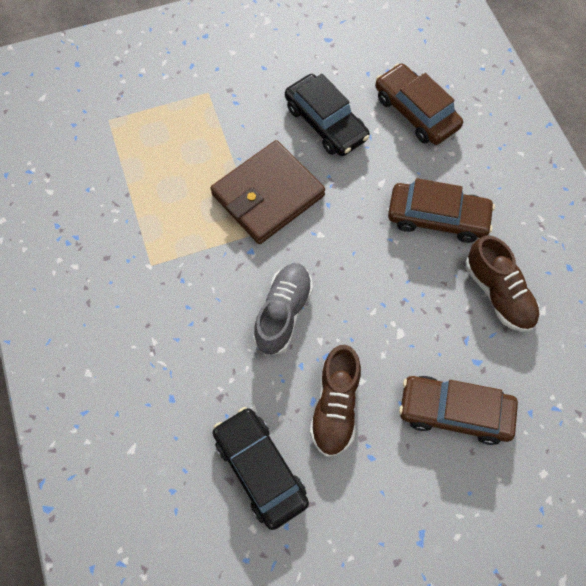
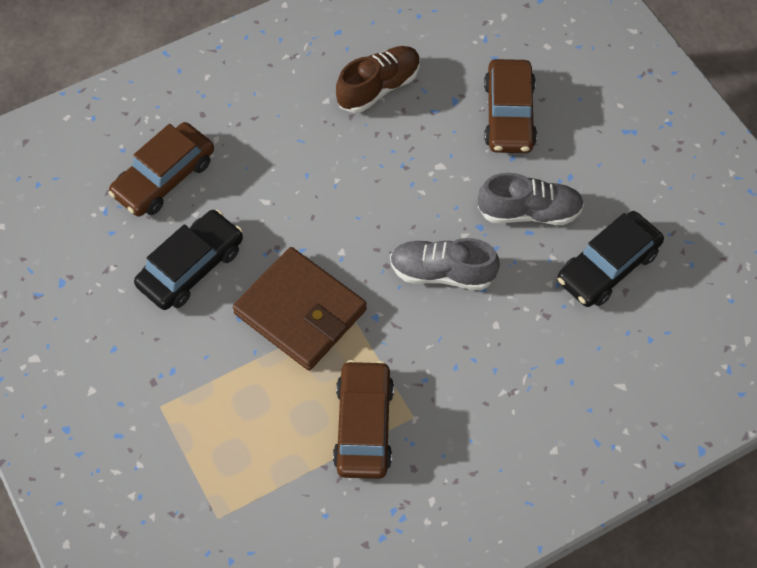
camera: 100 degrees left, 5 degrees down
(335, 406) = (529, 212): brown shoe -> grey shoe
(437, 217) = (301, 145): brown car -> brown car (364, 426)

